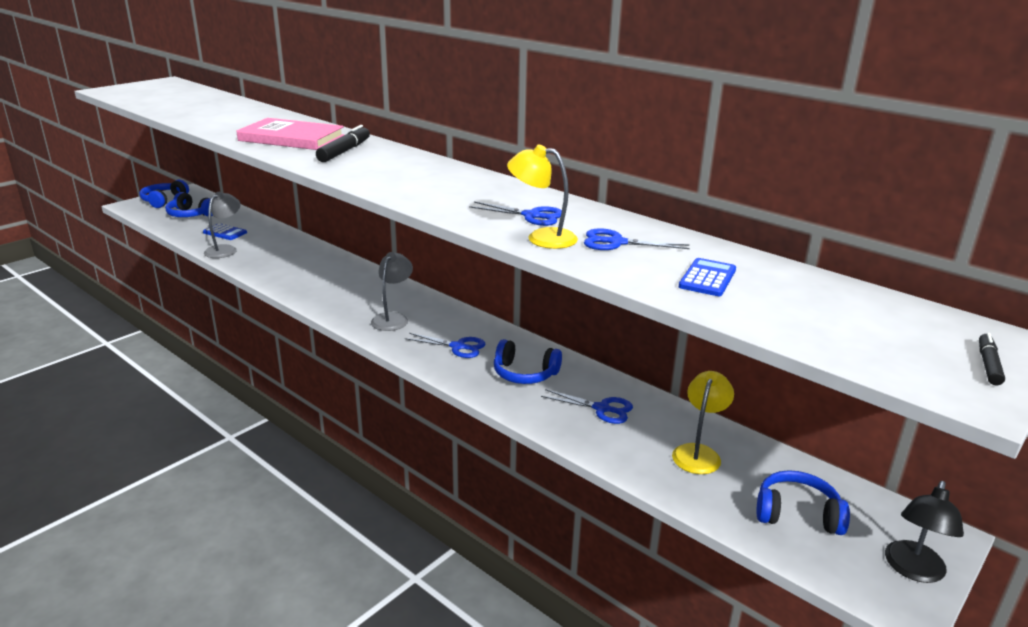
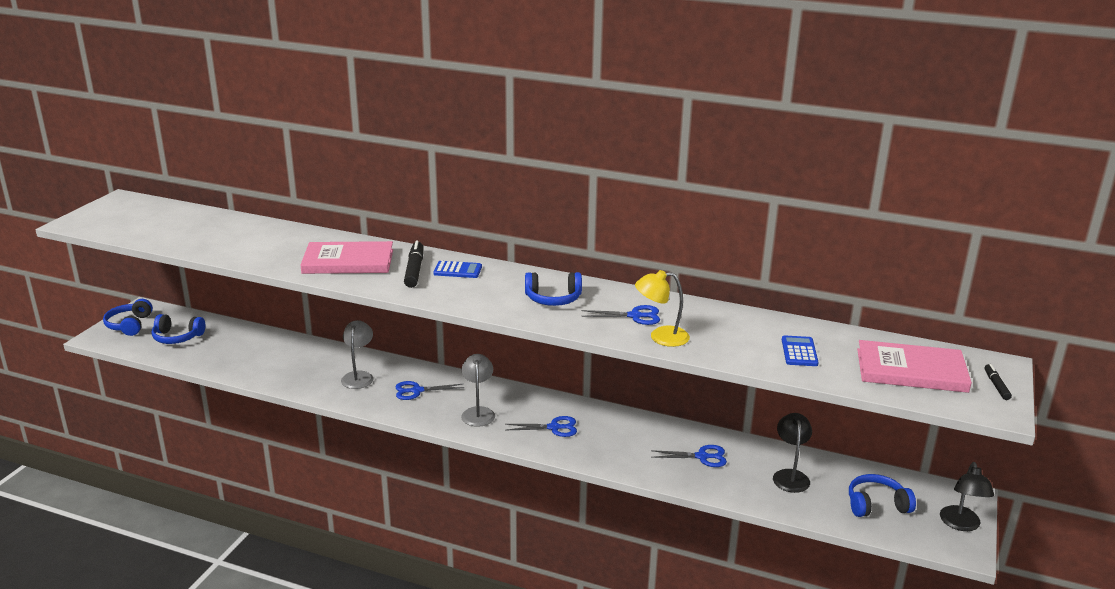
camera: 20 degrees left, 0 degrees up
(225, 232) = (236, 352): blue calculator -> blue calculator (457, 270)
(225, 249) = (255, 371): grey lamp -> grey lamp (358, 376)
(524, 373) = (624, 440): blue headphones -> blue headphones (553, 298)
(616, 242) = (716, 331): blue scissors -> blue scissors (417, 391)
(698, 453) = (790, 476): yellow lamp -> black lamp
(858, 324) = (911, 370): none -> pink book

